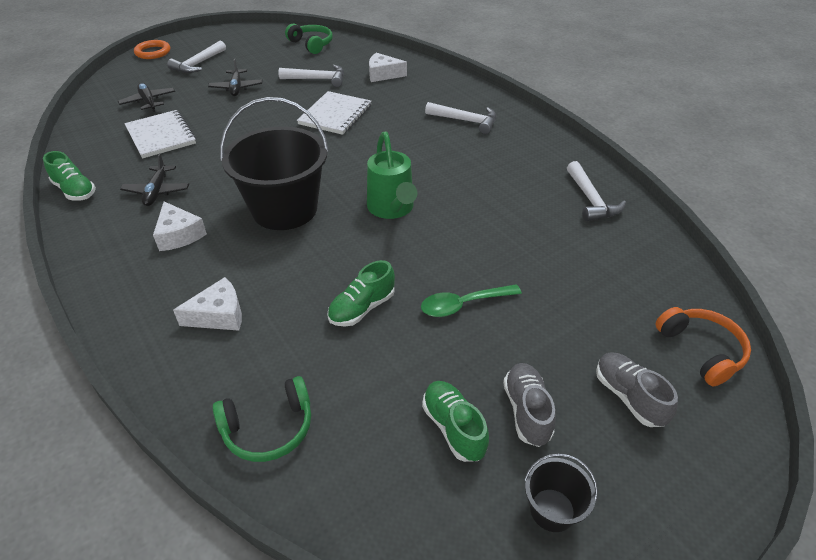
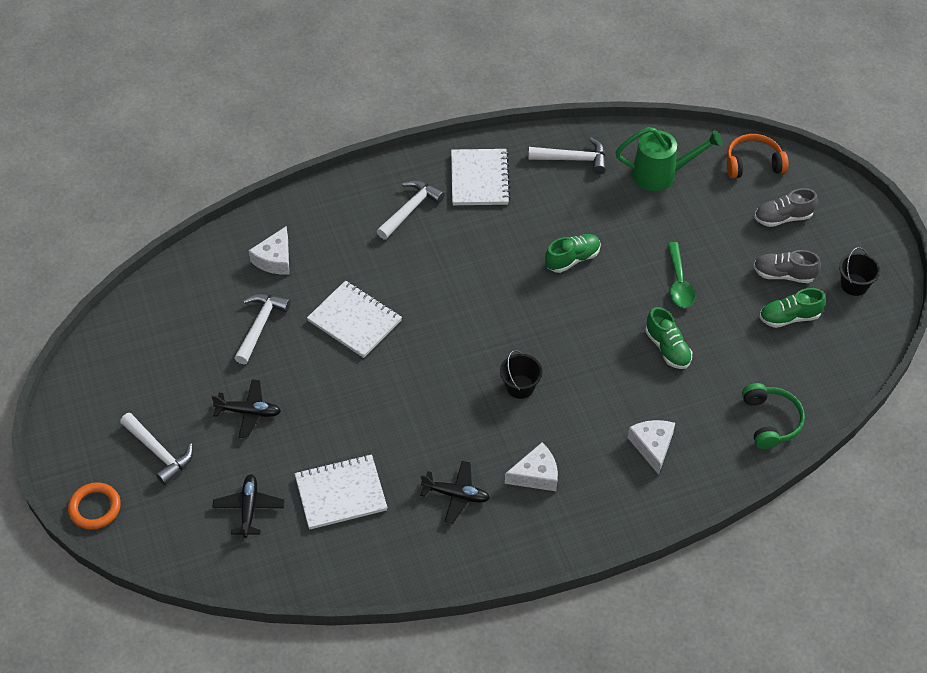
camera: 75 degrees left, 10 degrees up
(75, 191) = (431, 572): green shoe -> green shoe (572, 259)
(148, 102) = (249, 508): black plane -> black plane turned 105 degrees clockwise
(284, 209) = (520, 387): black bucket -> black bucket, size x0.44
(312, 44) = (154, 319): green headphones -> none
(392, 209) = (544, 303): green watering can -> green watering can (661, 174)
(524, 149) = (479, 179): none -> white notebook

